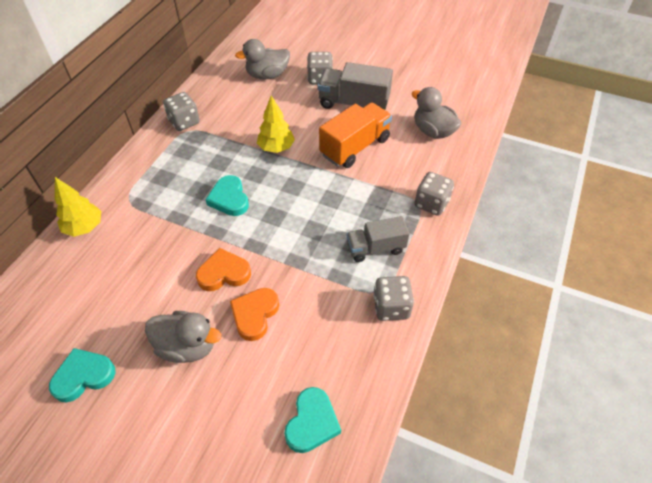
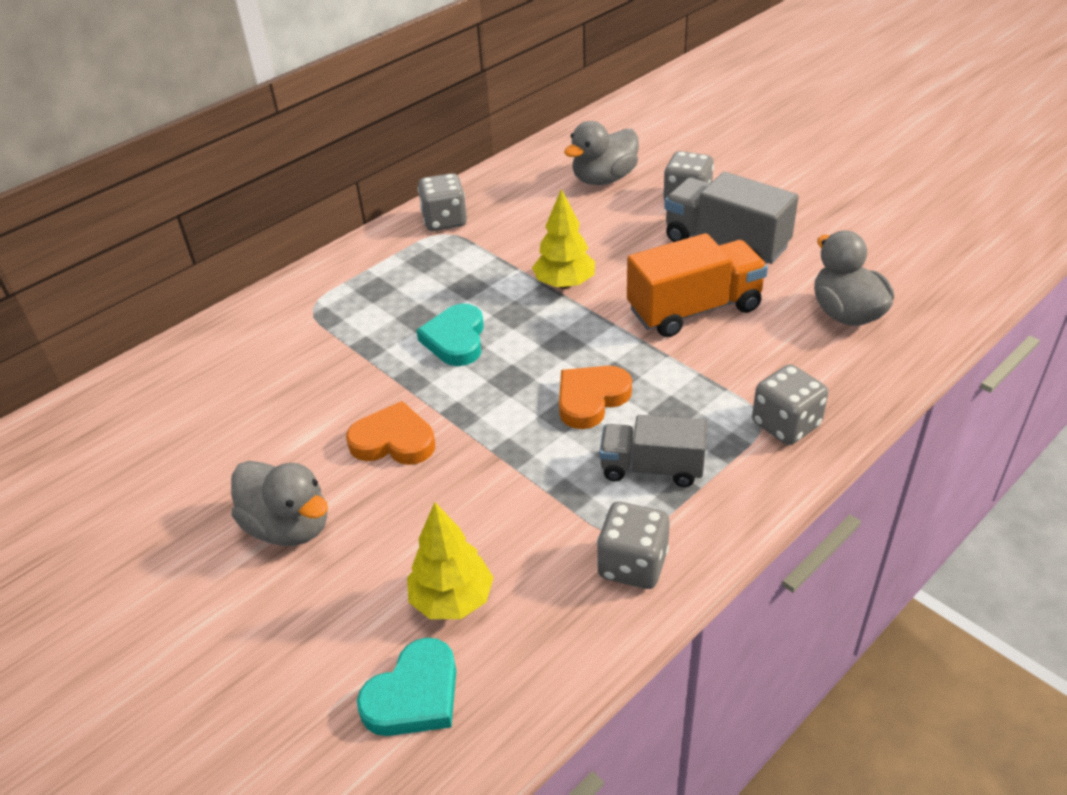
camera: 25 degrees right, 10 degrees down
(83, 376) = (132, 523): turquoise heart -> none
(84, 227) = (235, 330): yellow tree -> yellow tree (452, 600)
(255, 314) = (409, 512): orange heart -> orange heart (591, 399)
(267, 75) = (604, 179): grey duck -> grey duck turned 45 degrees counterclockwise

